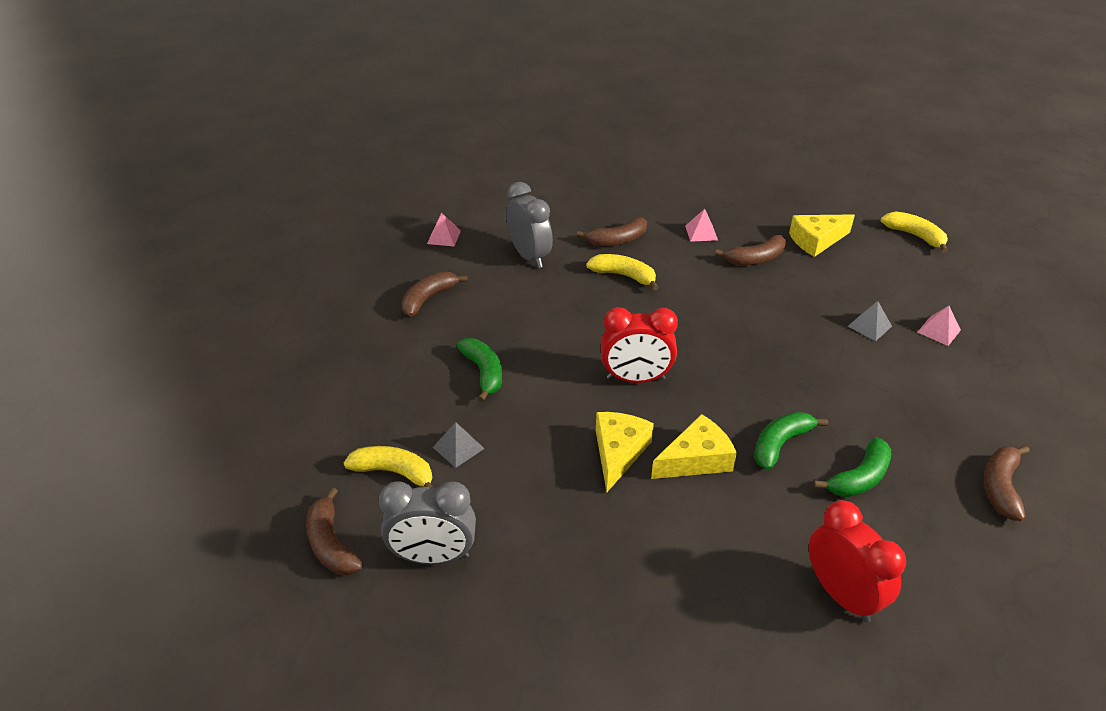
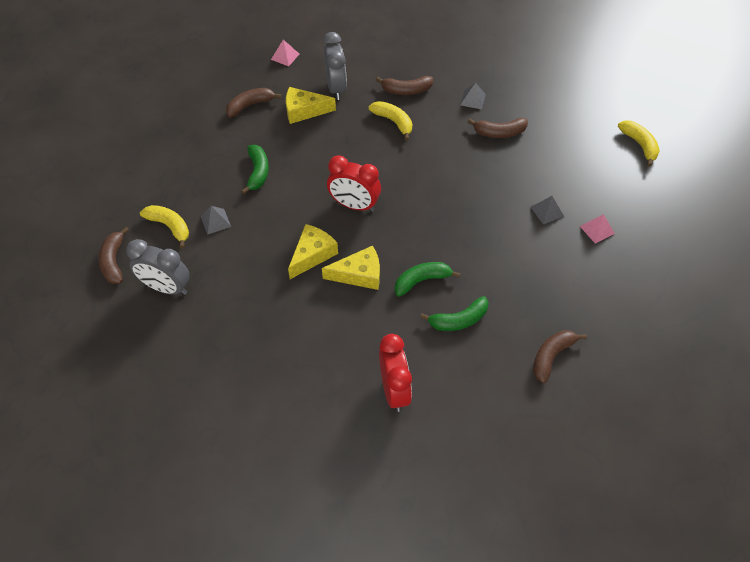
camera: 20 degrees right, 15 degrees up
(701, 233) = (473, 99): pink pyramid -> grey pyramid
(816, 240) = (557, 129): yellow cheese -> yellow cheese (304, 111)

